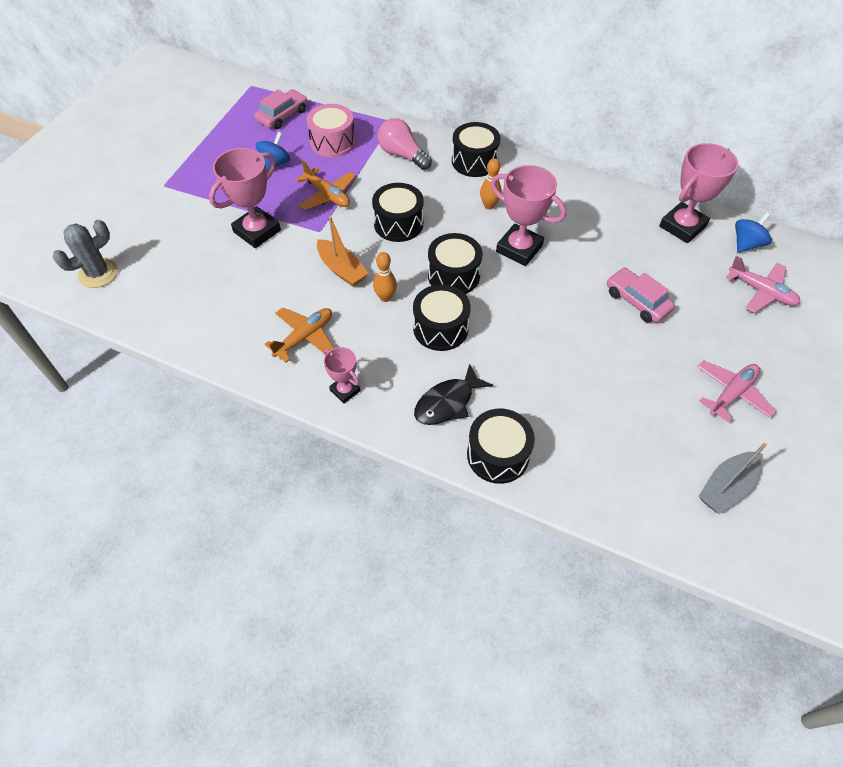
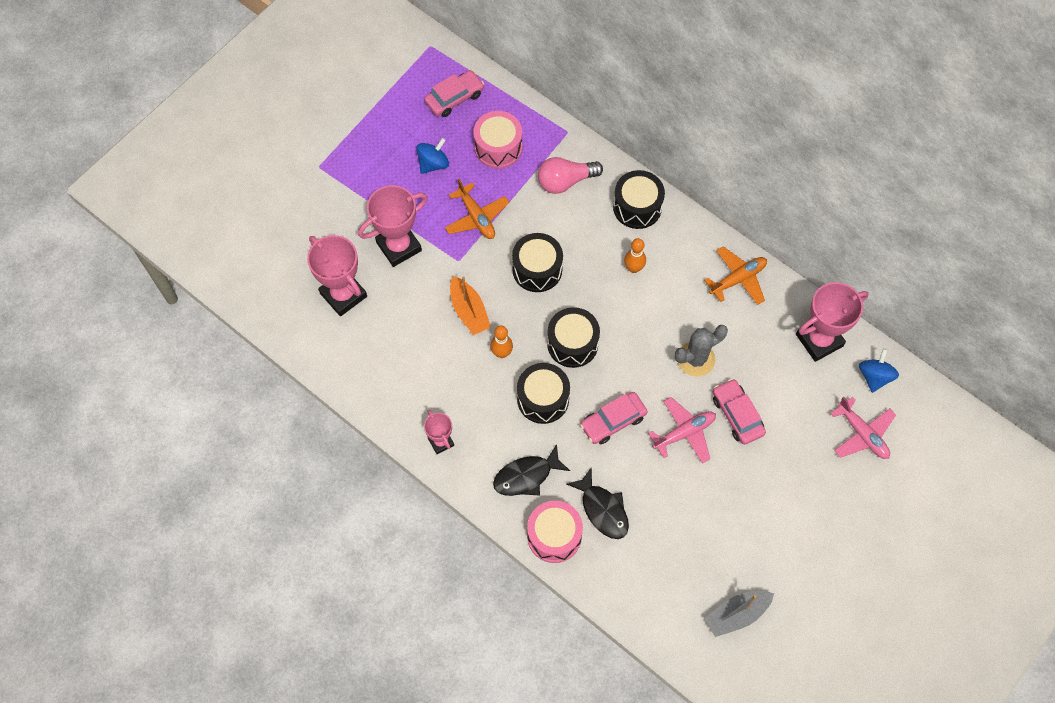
camera: 15 degrees right, 10 degrees up
(98, 273) = (244, 261): grey cactus -> grey cactus (696, 359)
(304, 337) = (418, 378): orange plane -> orange plane (738, 279)
(402, 155) = (565, 181): pink light bulb -> pink light bulb turned 75 degrees counterclockwise
(498, 455) = (554, 536): black drum -> pink drum
(518, 332) = (613, 421): none -> pink car
(519, 249) = (645, 328): pink trophy -> pink trophy (343, 295)
(540, 416) = (603, 509): none -> black fish
(731, 394) = (782, 532): pink plane -> pink plane (684, 433)
(746, 244) = (874, 376): blue spinning top -> blue spinning top turned 45 degrees counterclockwise

